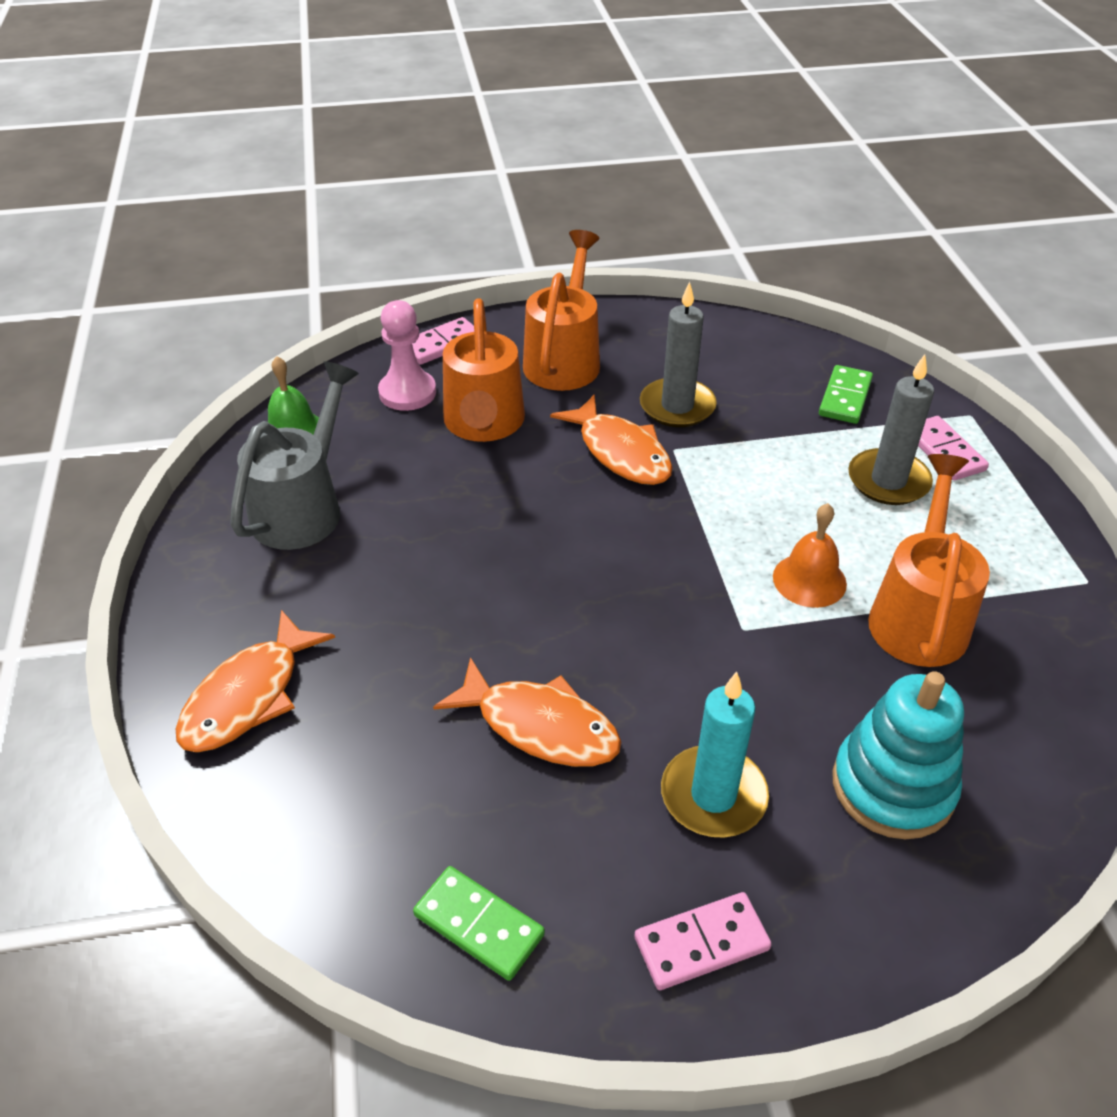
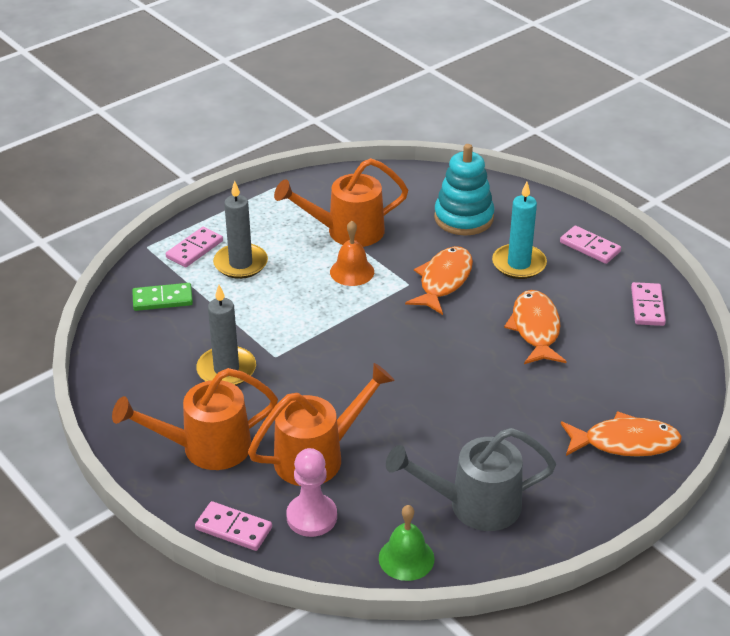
camera: 120 degrees left, 5 degrees down
(478, 925) = (647, 306): green domino -> pink domino
(620, 452) = (297, 378): orange fish -> orange fish (443, 281)

